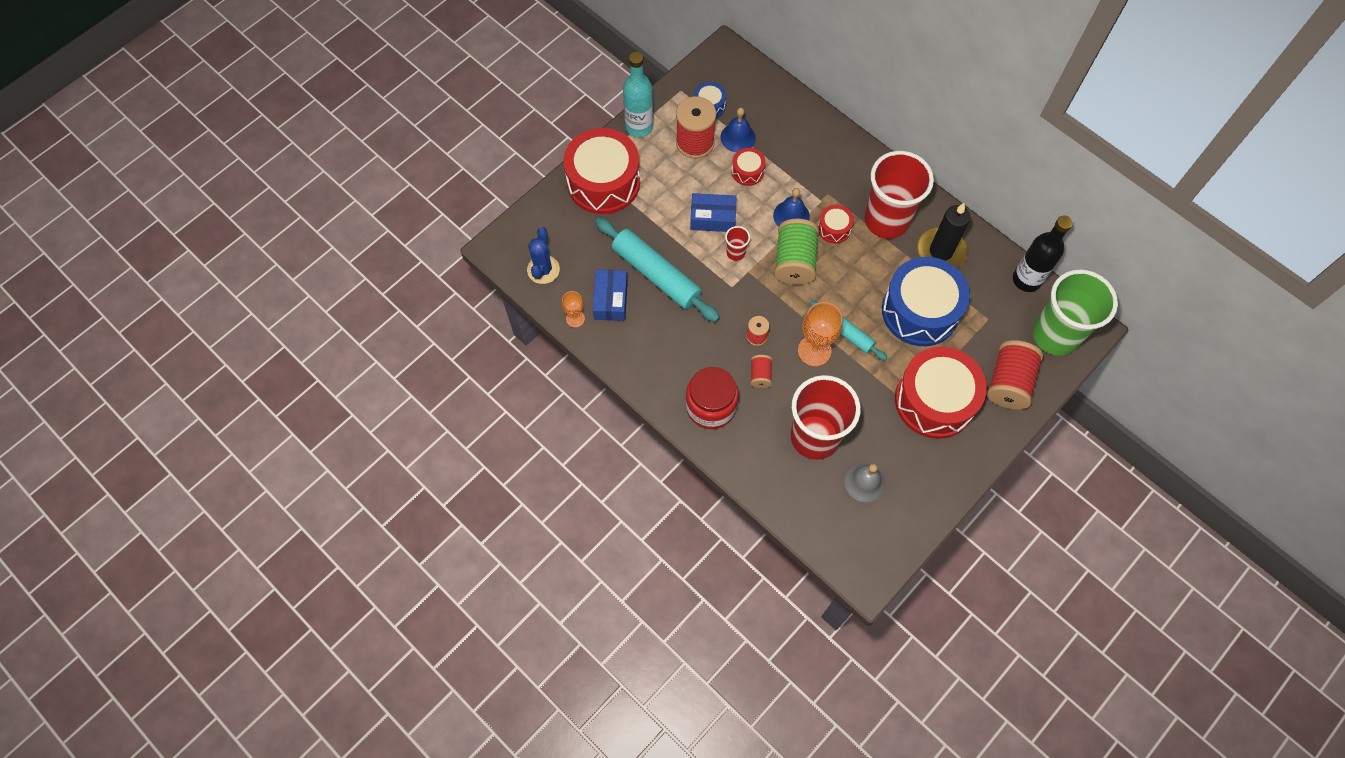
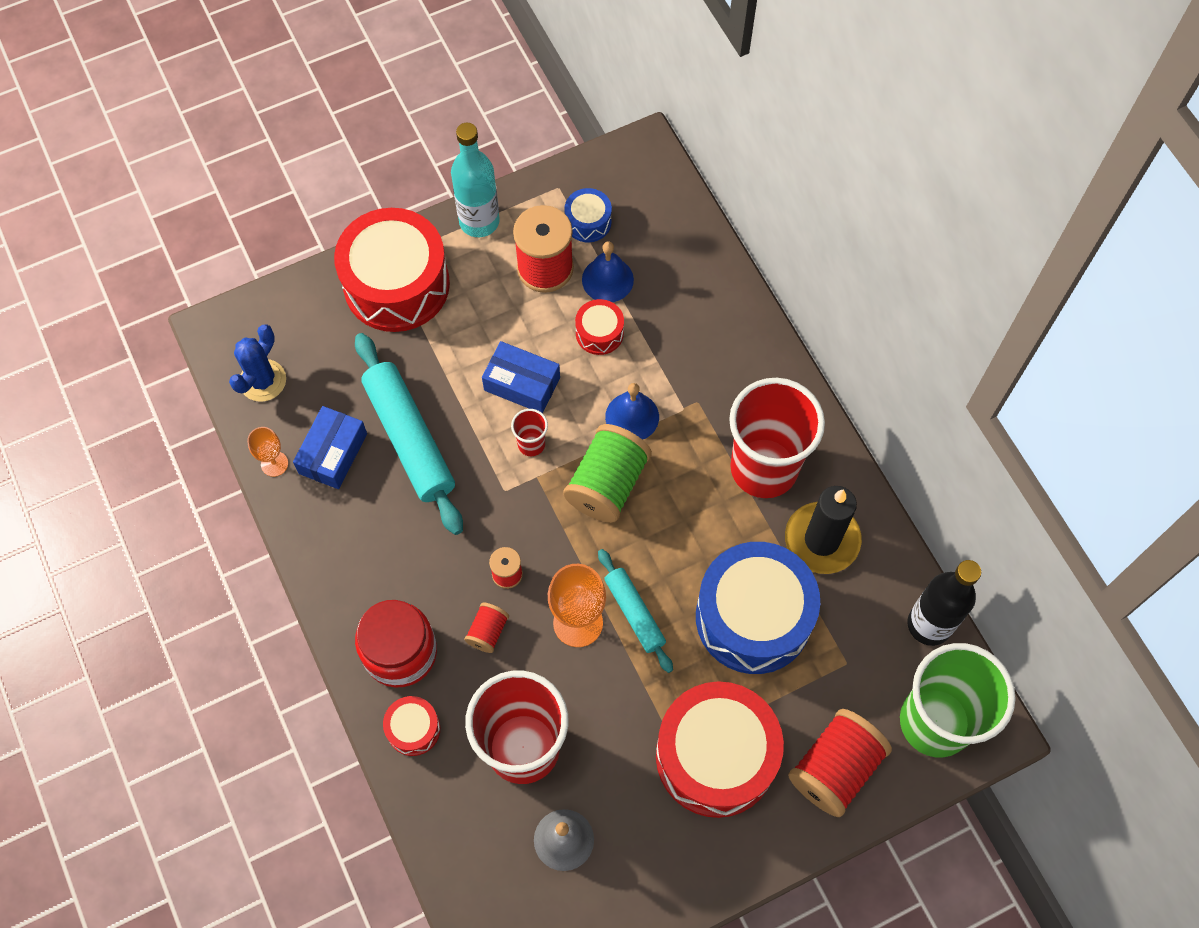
camera: 20 degrees right, 0 degrees up
(834, 228) = (684, 455): red drum -> red drum (413, 729)

